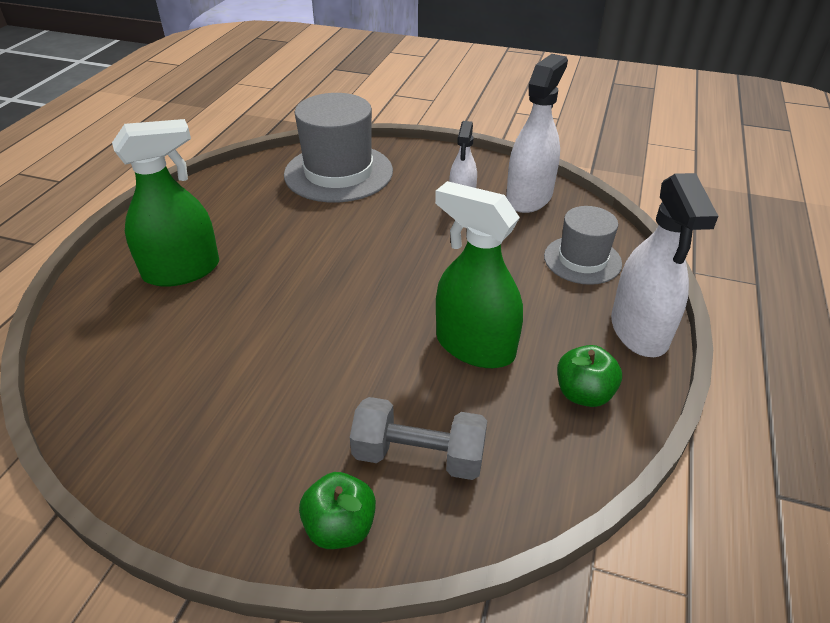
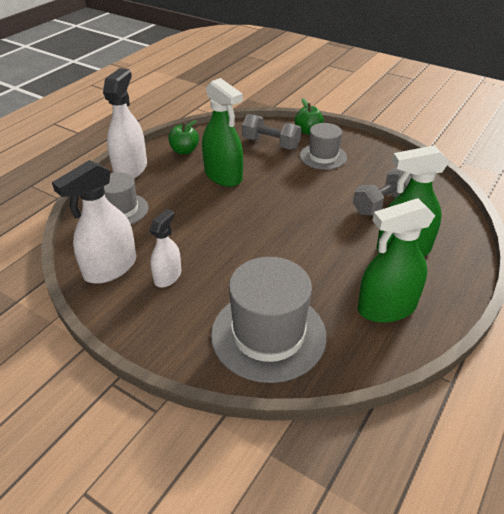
camera: 165 degrees left, 0 degrees up
(194, 339) = (382, 204): none -> grey dumbbell
(220, 208) = (386, 308): none -> green spray bottle
(297, 436) = (323, 156): none -> grey hat

